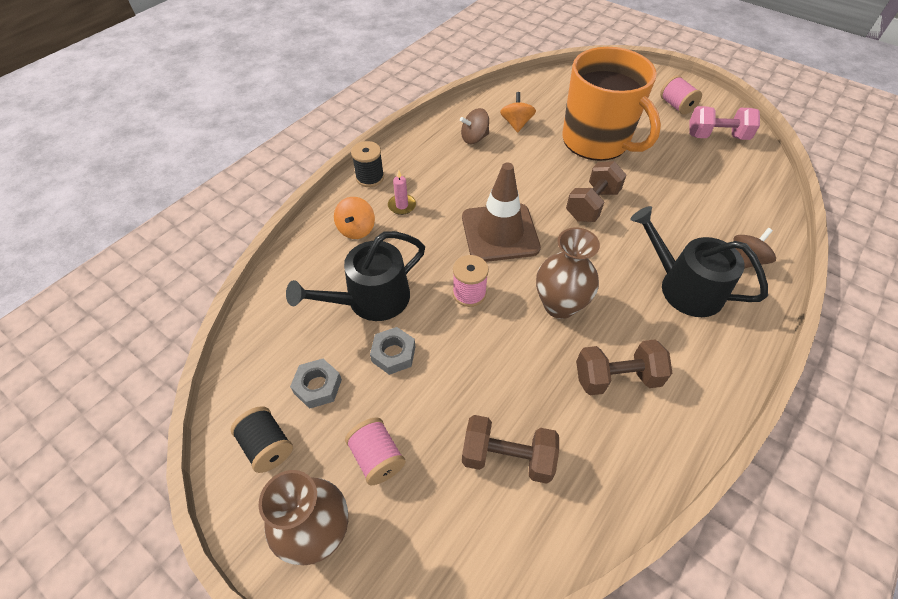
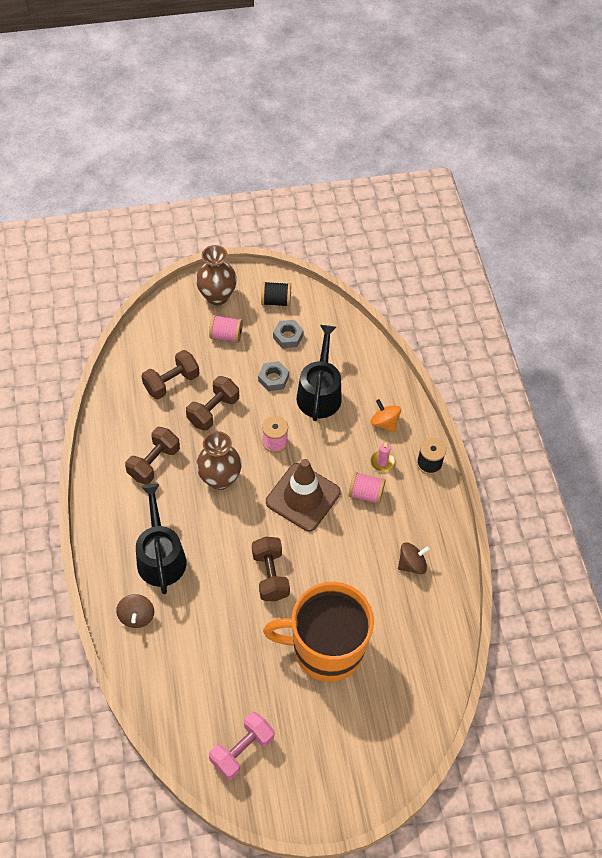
camera: 130 degrees right, 5 degrees up
(474, 138) = (412, 564): brown spinning top -> brown spinning top turned 45 degrees clockwise
(495, 377) = (213, 411): none -> brown dumbbell
(516, 124) = (401, 610): orange spinning top -> none
(676, 106) = (305, 765): pink spool -> pink spool (366, 493)
(684, 287) = (160, 556): black watering can -> black watering can turned 90 degrees counterclockwise

